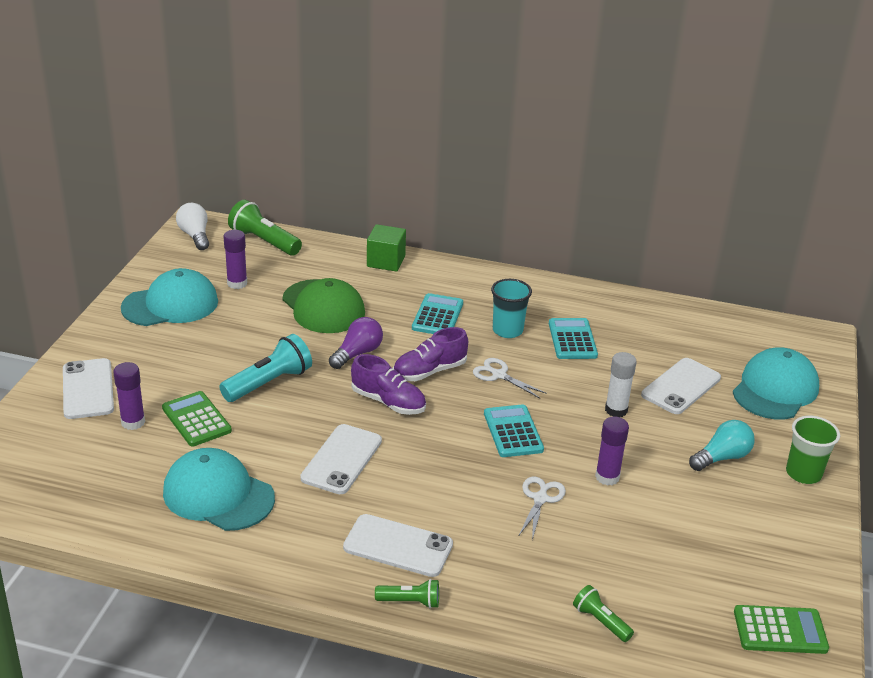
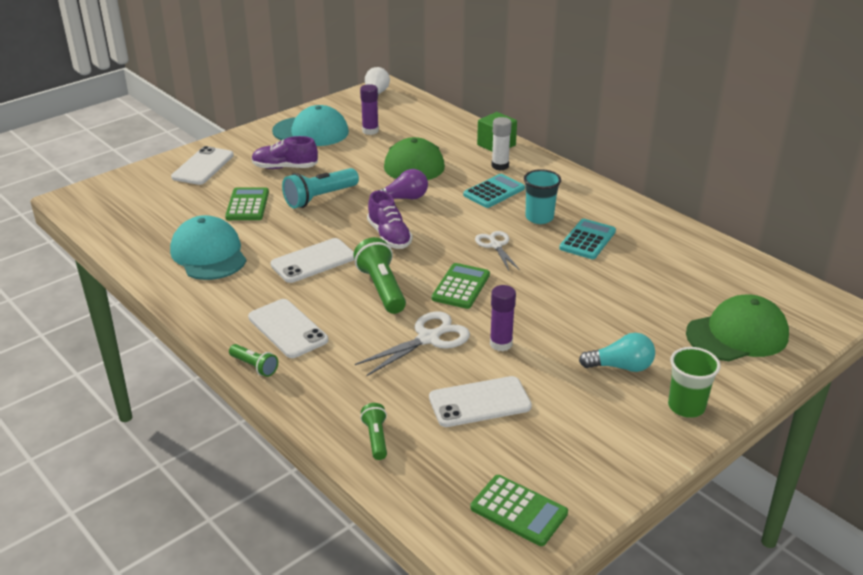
camera: 35 degrees right, 0 degrees up
(133, 422) = (207, 194): purple glue stick -> none
(264, 242) = (420, 110): green flashlight -> green flashlight (382, 288)
(269, 383) = (320, 198): turquoise flashlight -> turquoise flashlight turned 150 degrees clockwise
(429, 371) = (443, 226): purple shoe -> purple shoe (285, 167)
(513, 432) = (461, 287): turquoise calculator -> green calculator
(540, 499) = (428, 338): white scissors -> white scissors, size x1.50
(616, 410) = (565, 300): white glue stick -> white glue stick (500, 166)
(681, 386) = (646, 303): white phone -> white phone (479, 402)
(775, 389) = (737, 334): turquoise cap -> green cap

